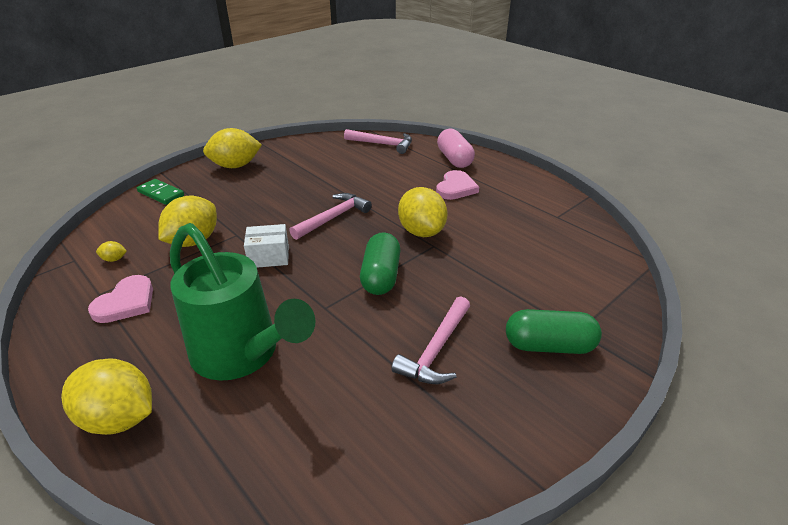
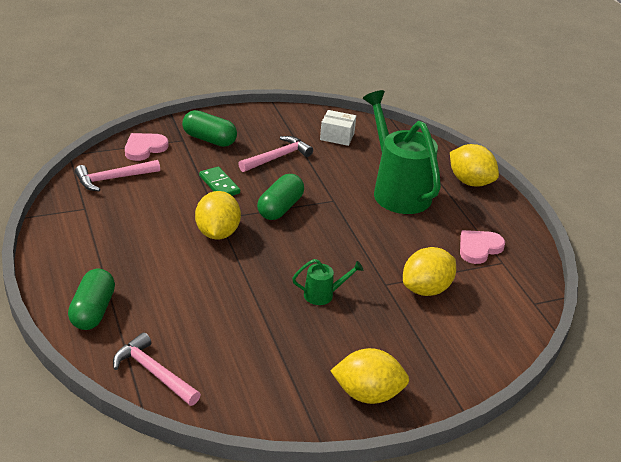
camera: 160 degrees left, 0 degrees up
(114, 259) = (497, 292): yellow lemon -> none
(161, 194) = (462, 370): green domino -> green domino (219, 184)
(269, 257) = (361, 252): white box -> white box (337, 136)
(292, 211) = (323, 295): none -> green watering can
(333, 218) = (287, 273): pink hammer -> pink hammer (113, 179)
(454, 159) = (93, 311): pink capsule -> green capsule
(456, 188) = (137, 269): pink heart -> pink heart (144, 148)

